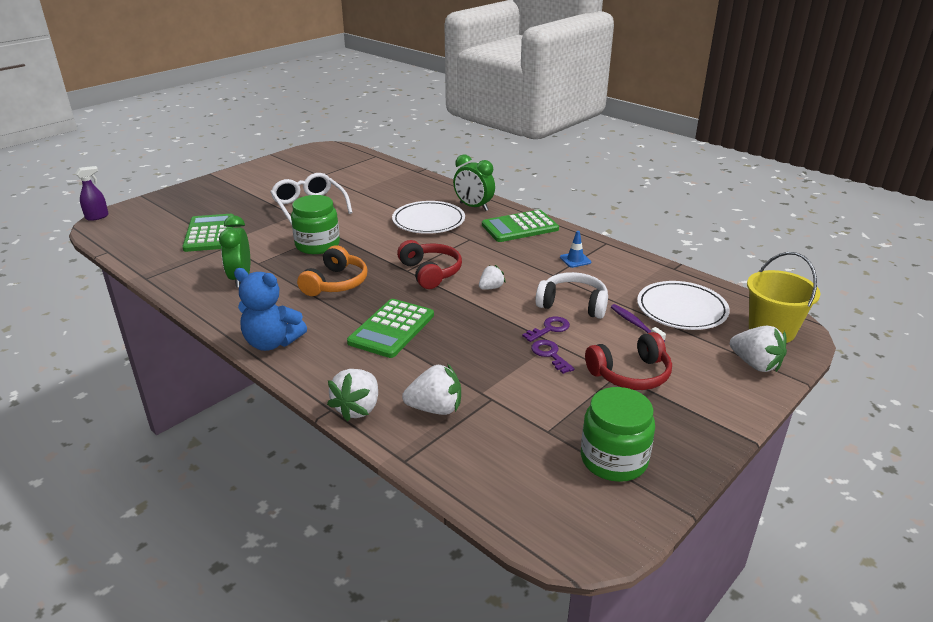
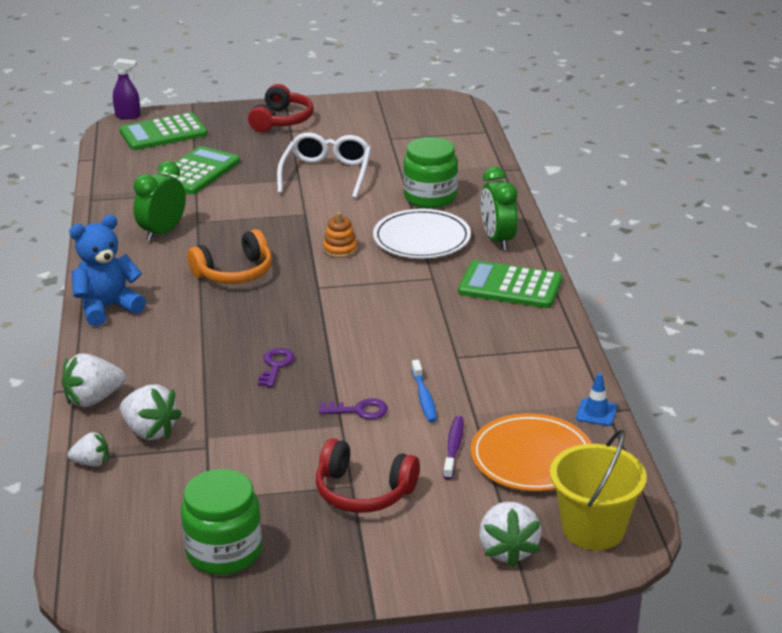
camera: 40 degrees right, 0 degrees up
(272, 342) = (108, 308): blue teddy bear -> blue teddy bear turned 90 degrees clockwise
(317, 245) = (274, 223): green jar -> green jar (430, 197)
(387, 244) = (340, 249): none -> orange stacking toy
(392, 329) = (218, 341): green calculator -> green calculator (163, 133)
(430, 272) = (336, 299): red headphones -> red headphones (282, 120)
(491, 288) = (370, 342): white strawberry -> white strawberry (91, 462)
(550, 354) = (319, 435): purple key -> purple key (276, 365)
(573, 304) = (424, 397): white headphones -> blue toothbrush
(575, 260) = (509, 350): blue traffic cone -> blue traffic cone (596, 412)
(681, 309) = (531, 458): white plate -> orange plate

